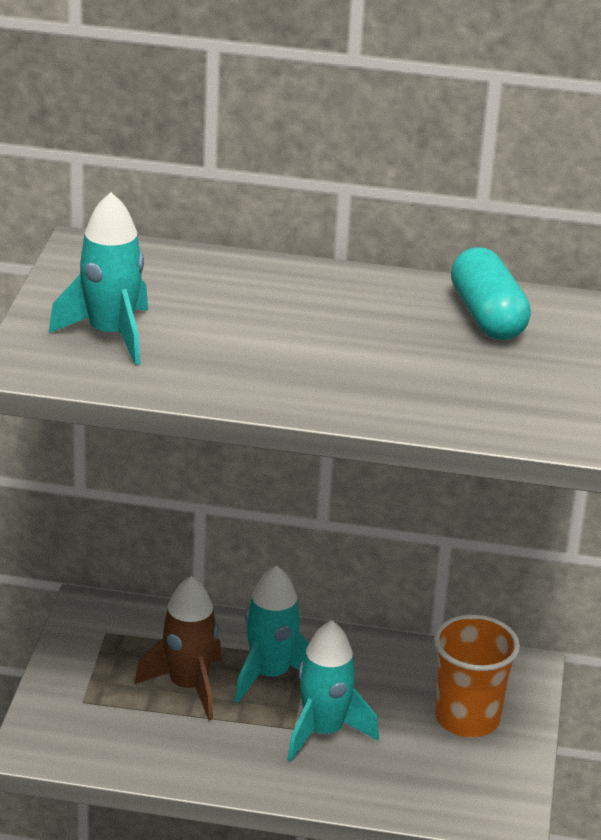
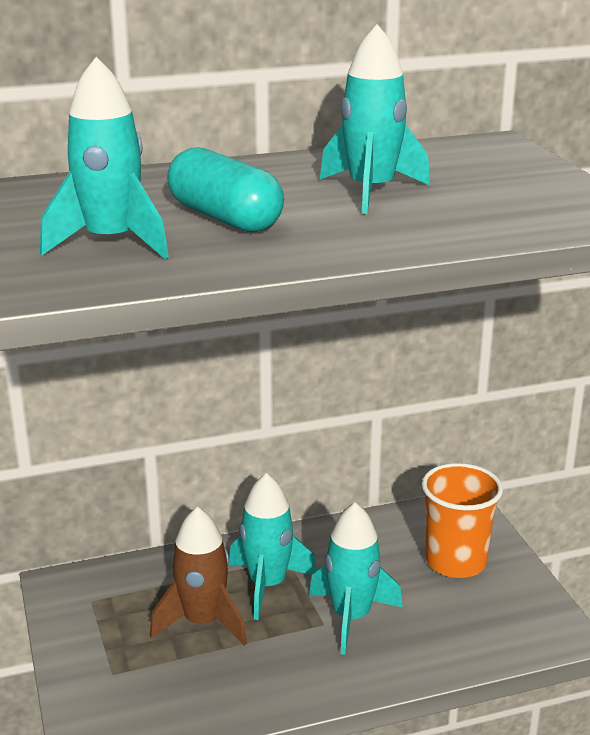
camera: 25 degrees left, 5 degrees down
(379, 339) = (371, 192): none -> turquoise rocket
(487, 316) = (438, 160): turquoise capsule -> turquoise capsule (224, 218)

